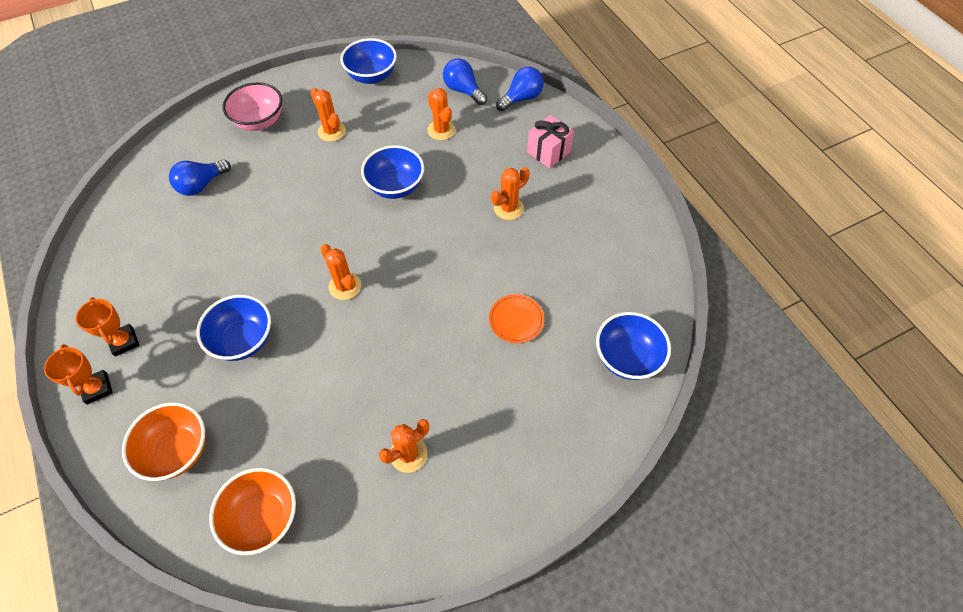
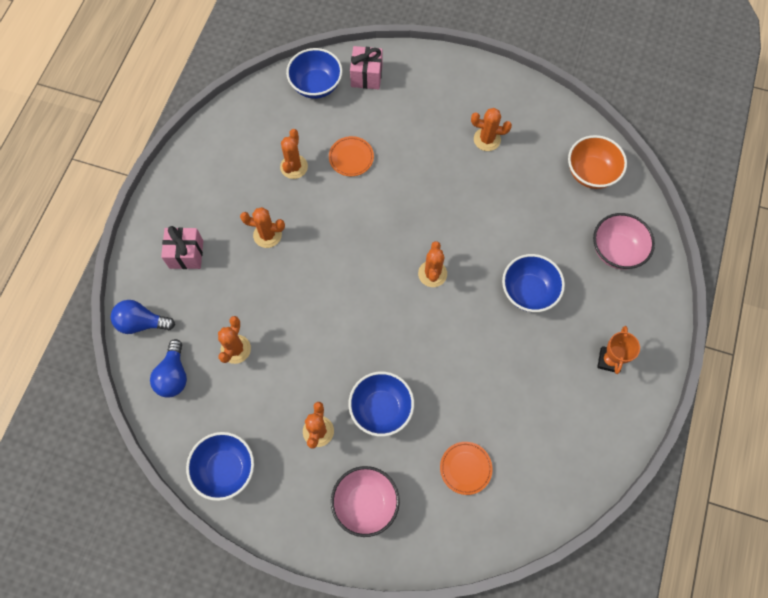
camera: 135 degrees left, 10 degrees up
(97, 388) = (645, 337): orange trophy -> none
(178, 450) = (616, 250): orange bowl -> pink bowl
(201, 185) = (465, 468): blue light bulb -> orange plate
(395, 186) = (323, 326): blue bowl -> blue bowl (381, 409)
(553, 271) = (294, 167): none -> orange cactus
(596, 412) = (366, 76): none -> pink gift

